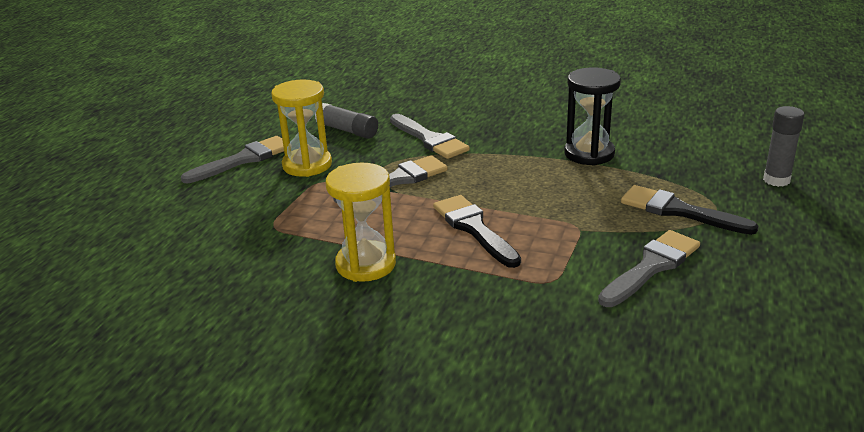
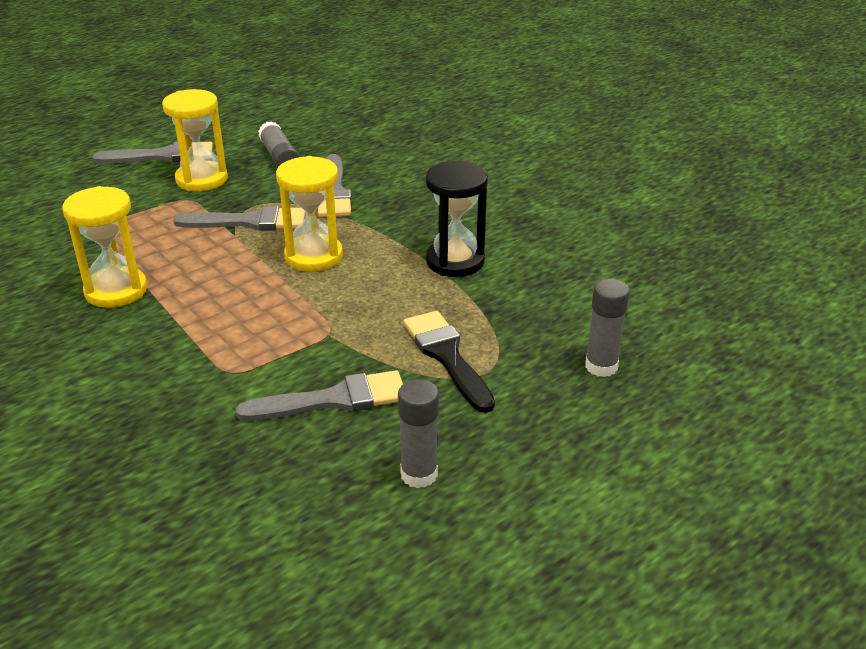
camera: 30 degrees right, 5 degrees up
(474, 228) = (243, 295): black brush -> none
(485, 185) = (314, 256): none -> yellow hourglass
(778, 286) = (419, 474): none -> grey glue stick

